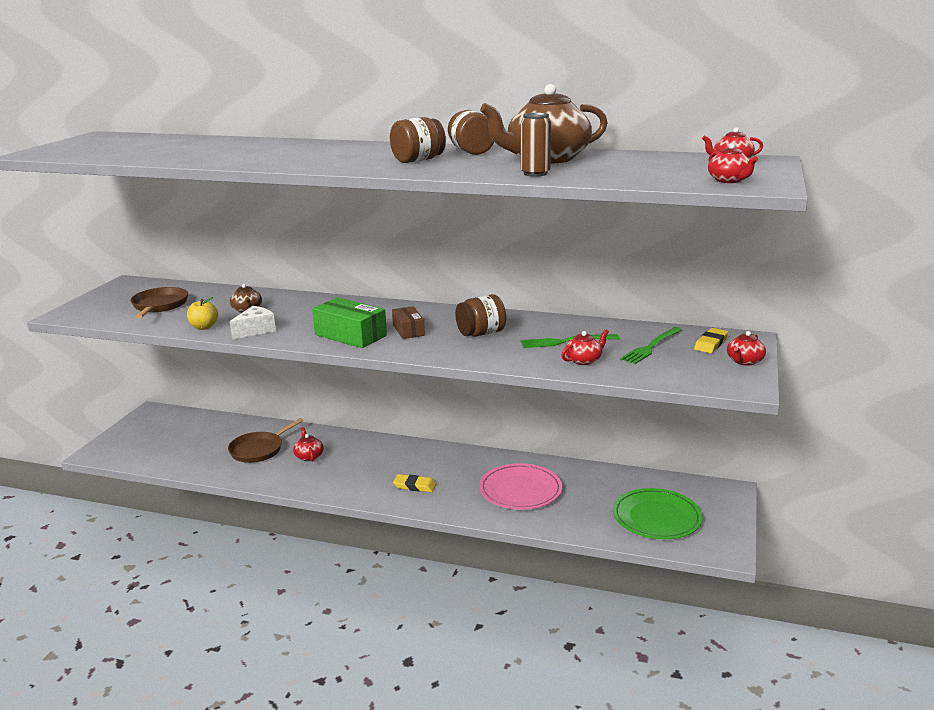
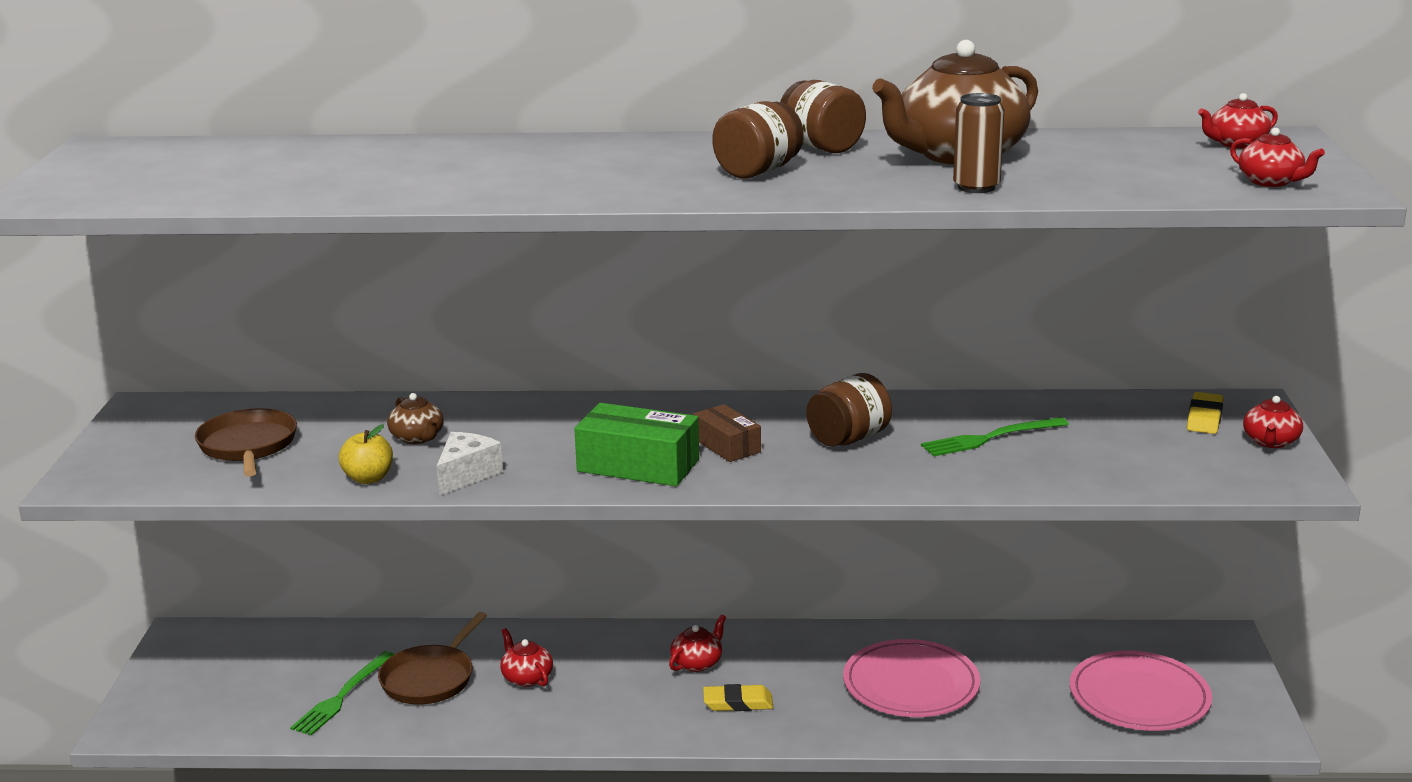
camera: 15 degrees left, 0 degrees up
(584, 360) = (1040, 467): red teapot -> red teapot (697, 663)
(651, 347) = (1122, 433): green fork -> green fork (342, 696)
(656, 517) = (1139, 697): green plate -> pink plate

